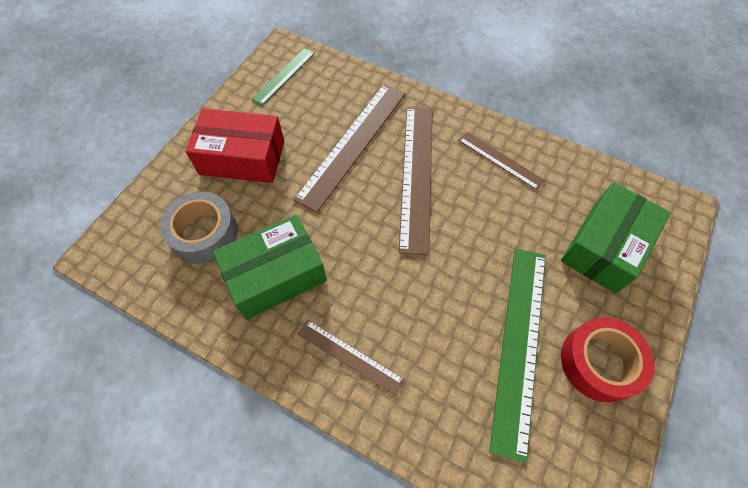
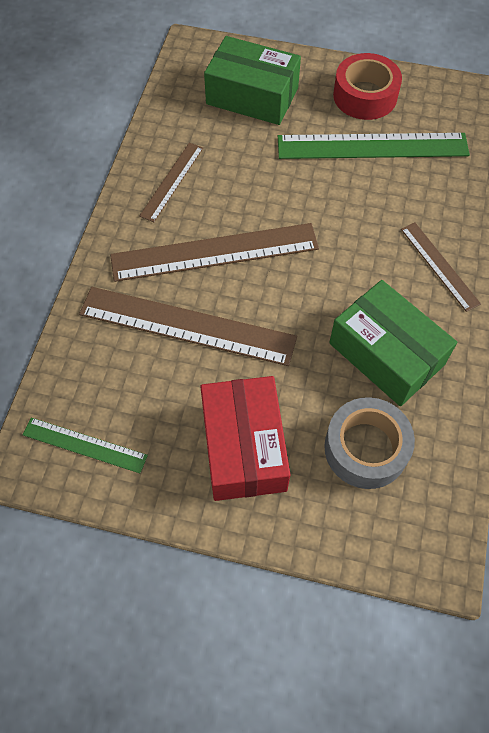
camera: 105 degrees left, 0 degrees up
(349, 356) = (439, 265): brown ruler -> brown ruler turned 45 degrees counterclockwise

